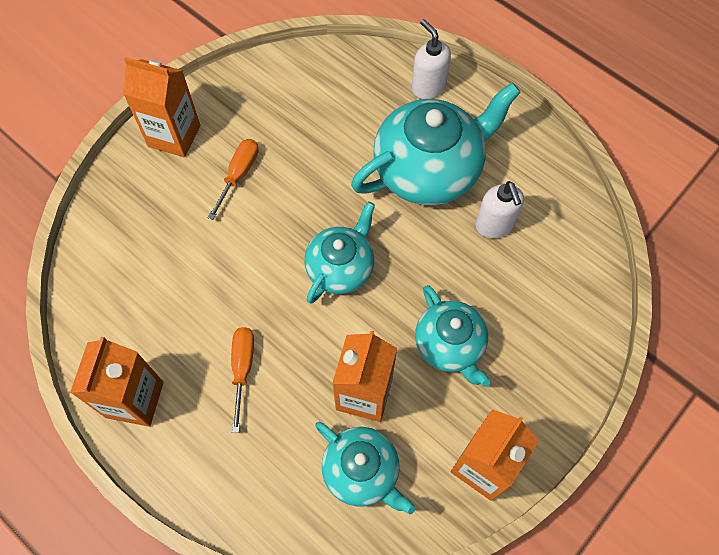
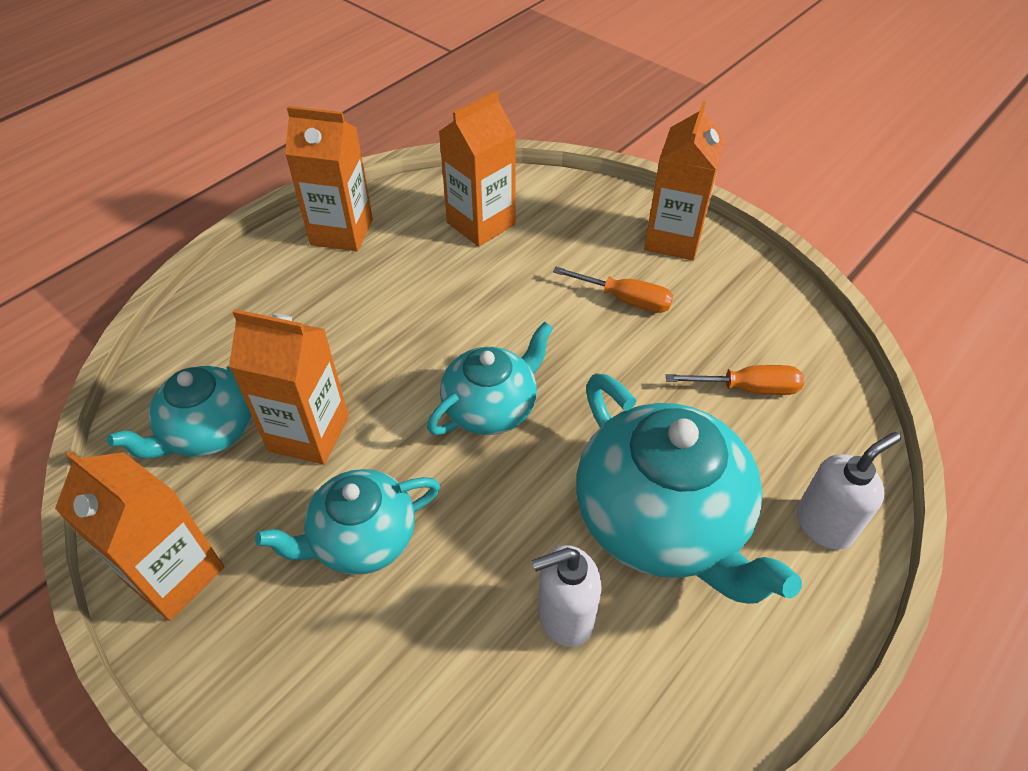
camera: 90 degrees right, 15 degrees down
(137, 279) = (481, 224): none -> orange carton
(242, 369) = (361, 314): orange screwdriver -> orange screwdriver (747, 388)
(341, 267) = (491, 407): turquoise teapot -> turquoise teapot turned 75 degrees counterclockwise

